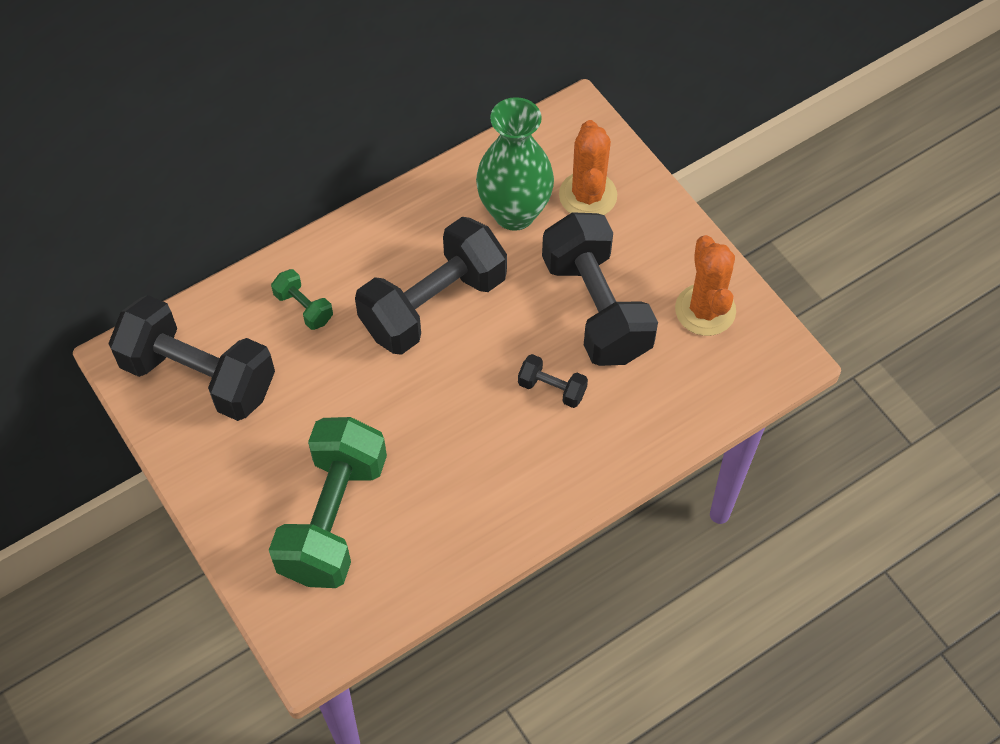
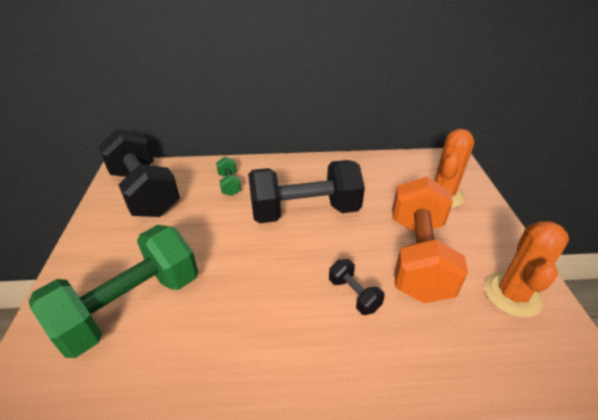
camera: 30 degrees right, 20 degrees down
(514, 213) = (387, 187): green vase -> none
(596, 308) = (417, 257): black dumbbell -> orange dumbbell

